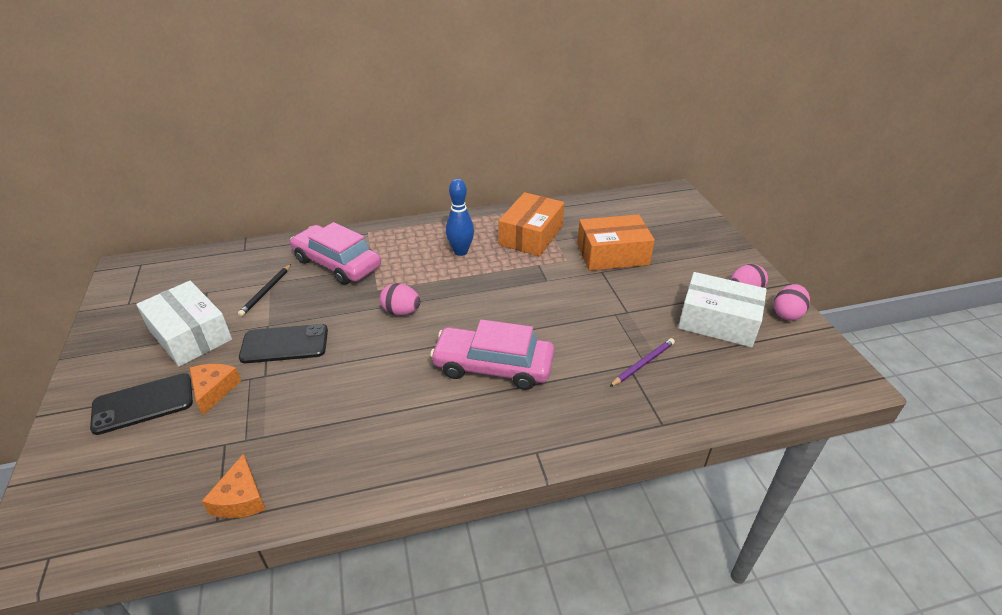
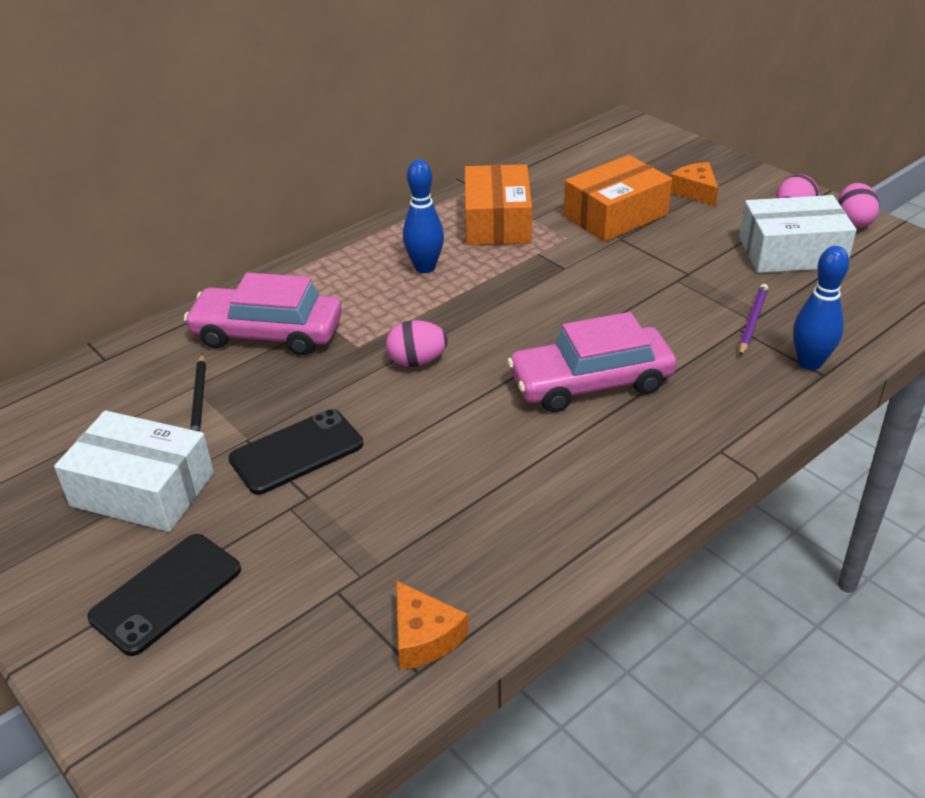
camera: 25 degrees left, 0 degrees up
(214, 390) = (254, 539): orange cheese -> orange cheese (695, 191)
(659, 411) = (810, 363): none -> blue bowling pin

